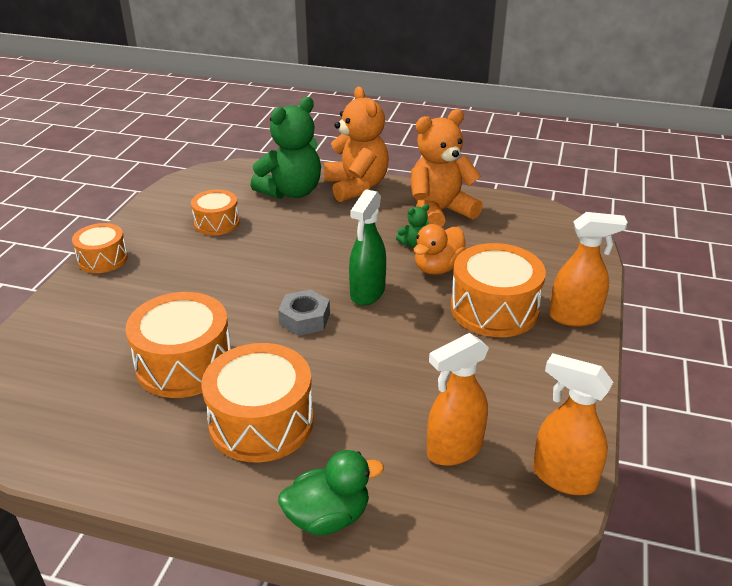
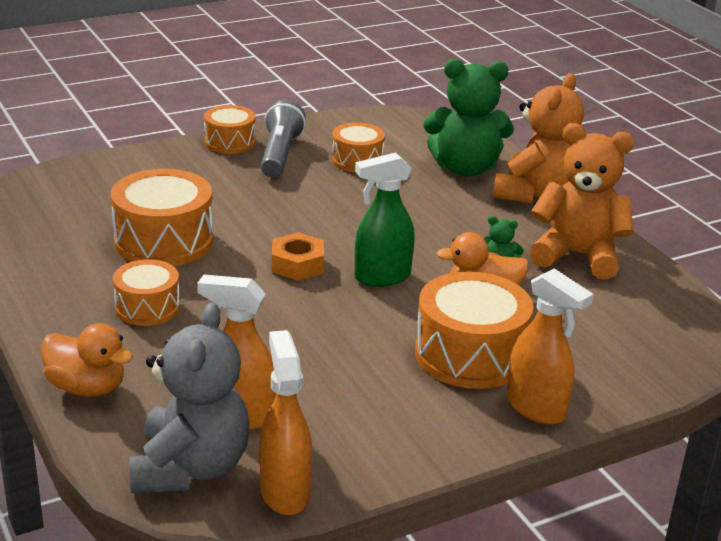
camera: 45 degrees right, 5 degrees down
(157, 248) = (280, 155): none -> grey flashlight
(261, 422) = (147, 307): orange drum -> orange drum, size x0.60
(304, 319) = (297, 264): grey nut -> orange nut
(328, 517) = (87, 388): green duck -> orange duck
(491, 512) = (190, 468): none -> grey teddy bear

